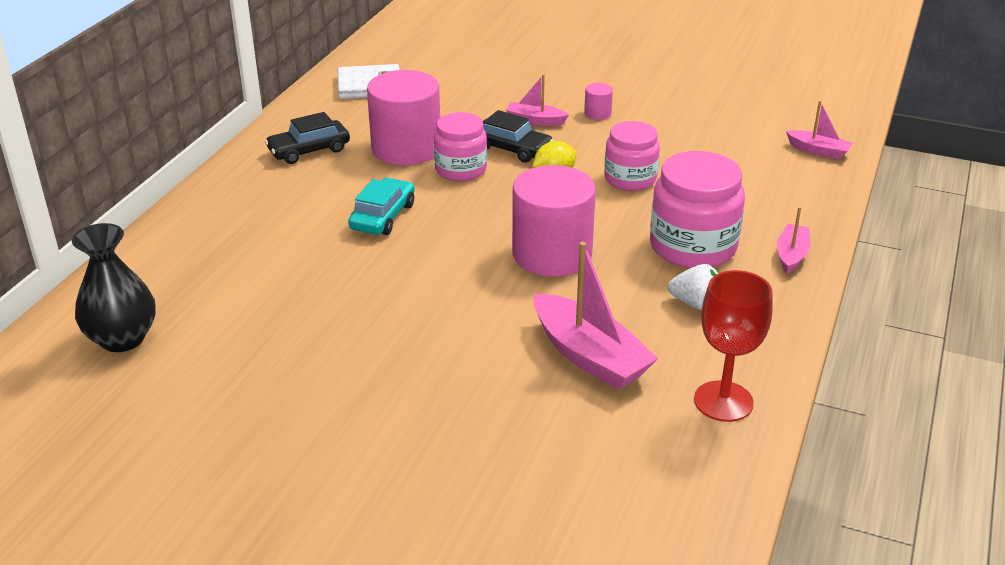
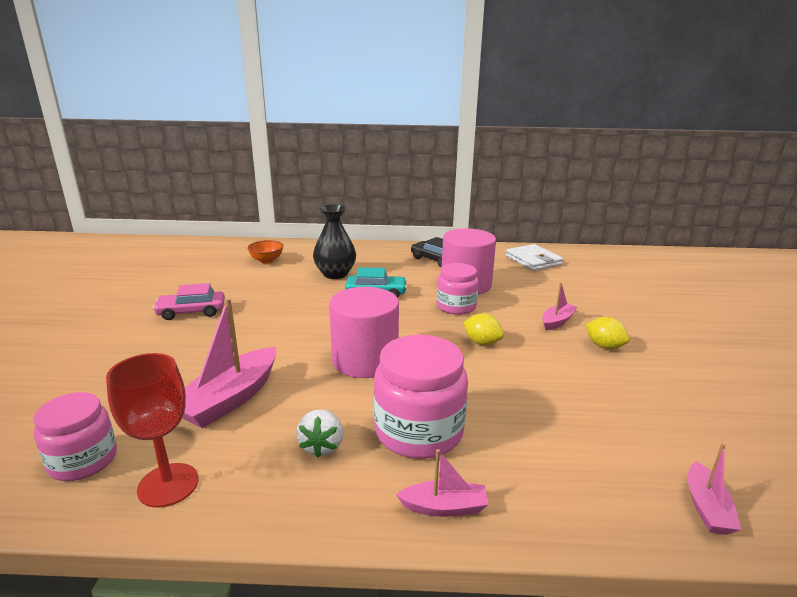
camera: 70 degrees right, 10 degrees down
(122, 338) = (226, 257): black vase -> black vase (335, 274)
(179, 296) = (266, 260): none -> orange bowl
(331, 382) = (191, 312): none -> pink car
(511, 149) = (503, 319): black car -> none
(535, 121) = (557, 321): pink boat -> pink boat turned 45 degrees clockwise
(597, 113) = (604, 346): pink cylinder -> yellow lemon
(630, 179) = (509, 379): pink jar -> pink jar (83, 460)

